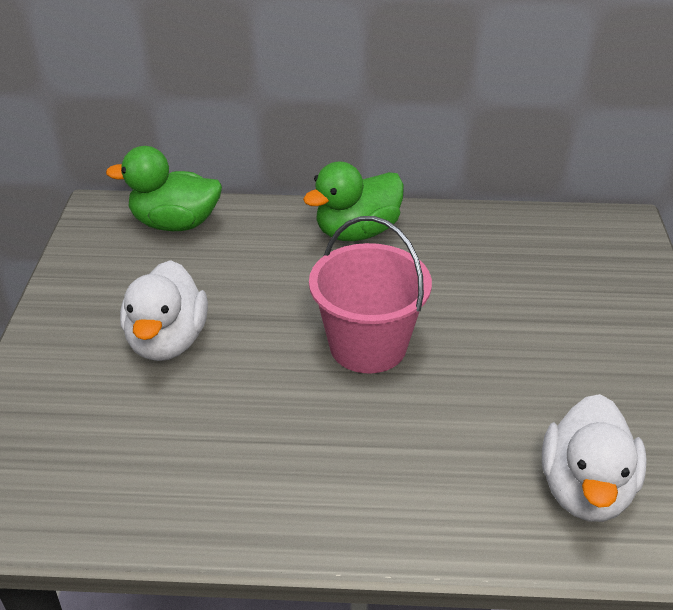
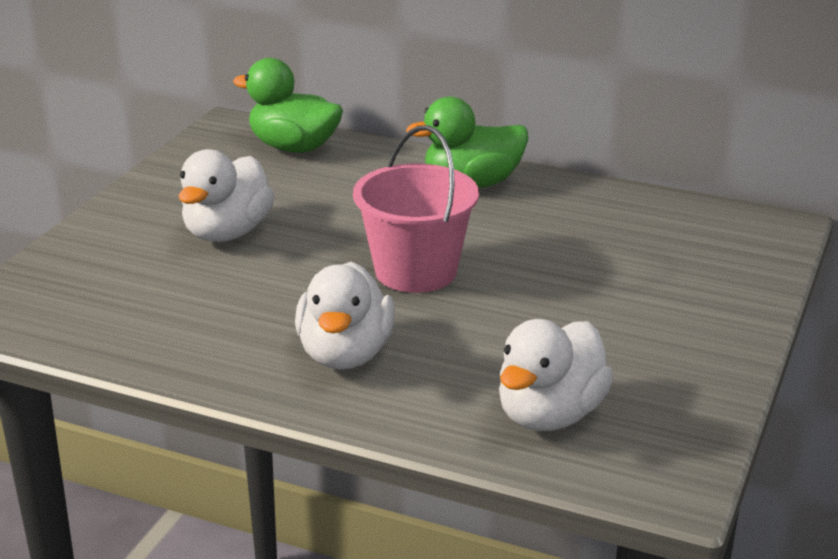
camera: 20 degrees right, 10 degrees down
(363, 467) = (345, 354): none -> white duck

